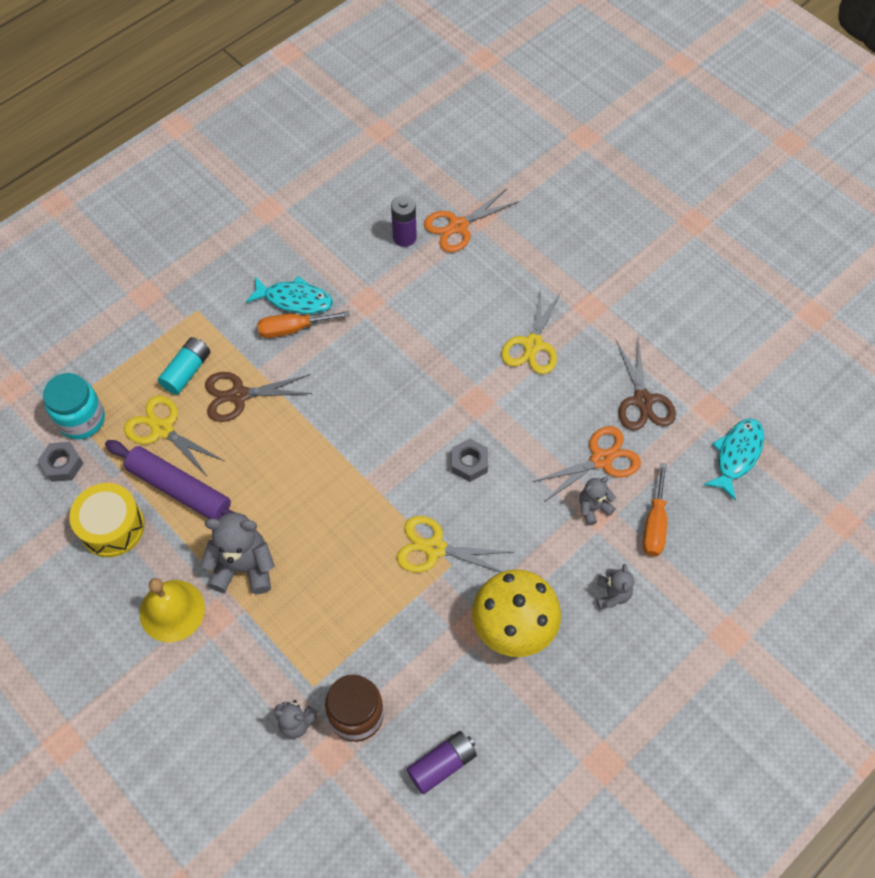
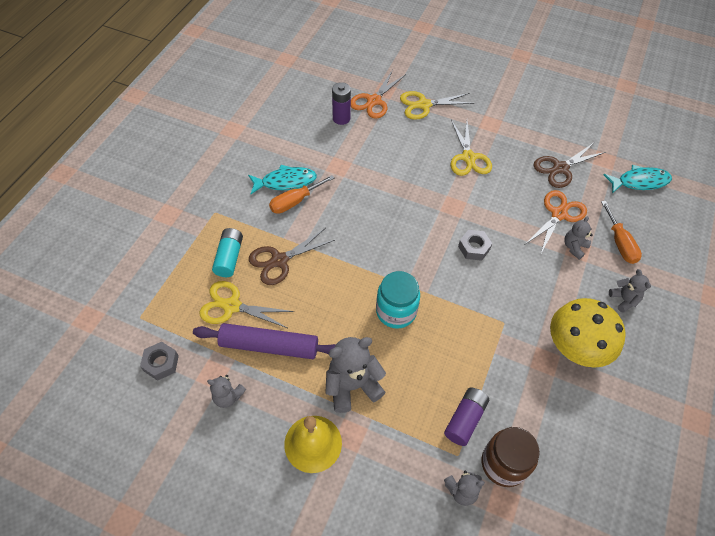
camera: 25 degrees left, 5 degrees down
(81, 419) = (160, 323): turquoise jar -> turquoise jar (396, 311)
(112, 527) = (228, 396): yellow drum -> grey teddy bear
(435, 548) = (486, 315): yellow scissors -> yellow scissors (424, 105)
(442, 764) = (589, 473): purple battery -> purple battery (465, 419)
(643, 400) = (560, 168): brown scissors -> brown scissors turned 90 degrees clockwise
(736, 455) = (639, 182): turquoise fish -> turquoise fish turned 75 degrees clockwise

